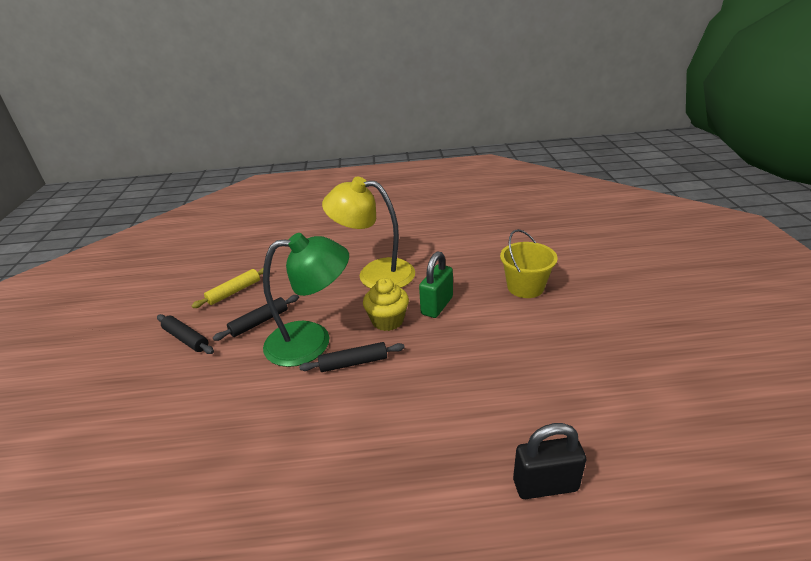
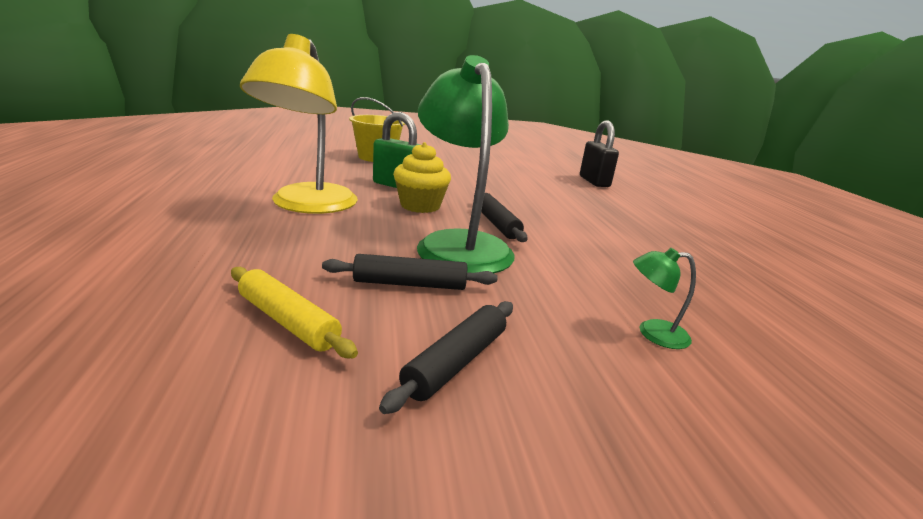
camera: 100 degrees left, 10 degrees down
(175, 422) = (653, 333): none -> green lamp
(259, 322) = (410, 284): black rolling pin -> black rolling pin turned 45 degrees counterclockwise

